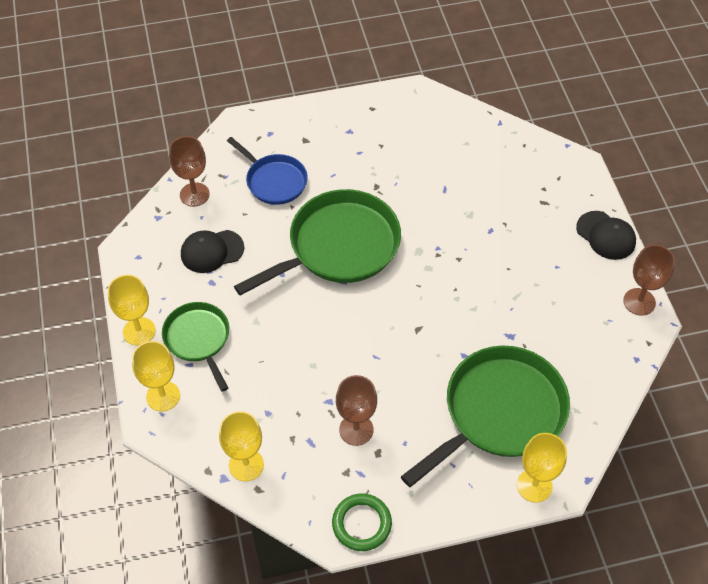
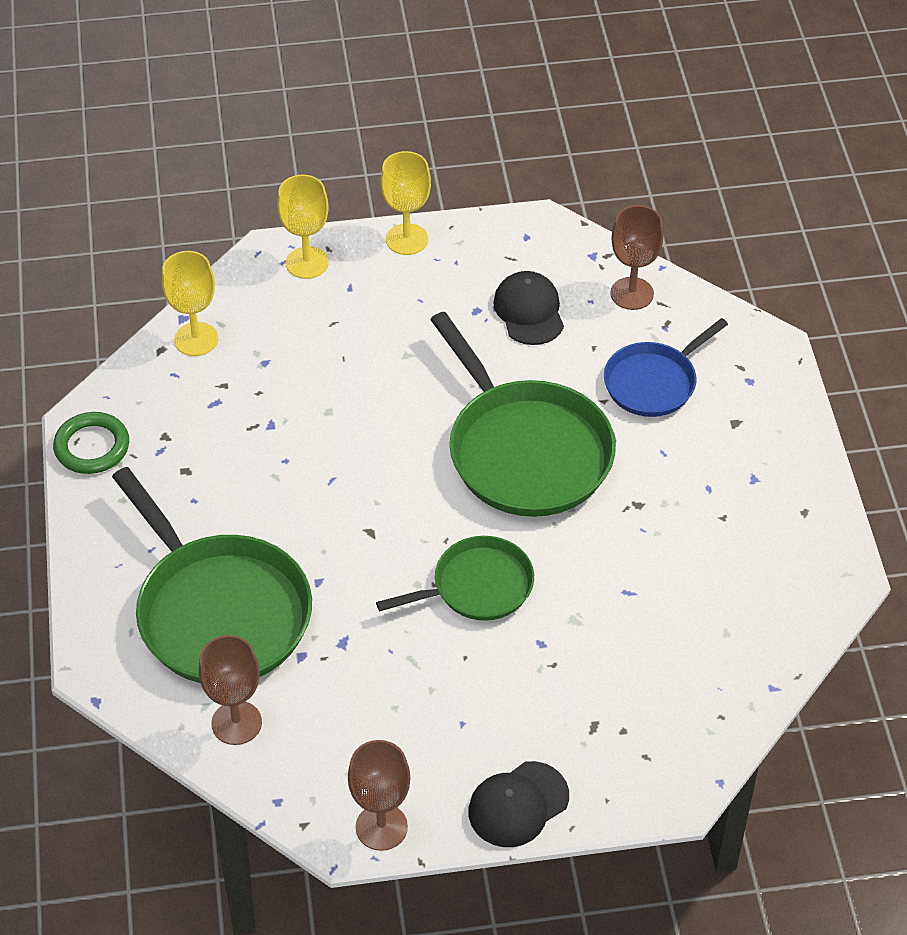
camera: 95 degrees right, 5 degrees down
(198, 339) = (387, 296): green pan -> green pan (477, 586)
(356, 430) = (223, 450): brown goblet -> brown goblet (236, 723)
(534, 485) = (101, 636): yellow goblet -> none

